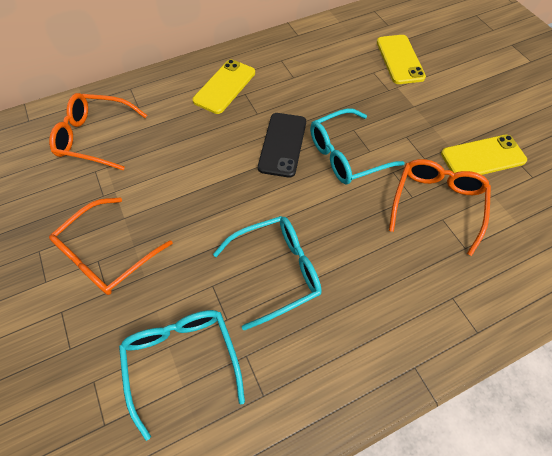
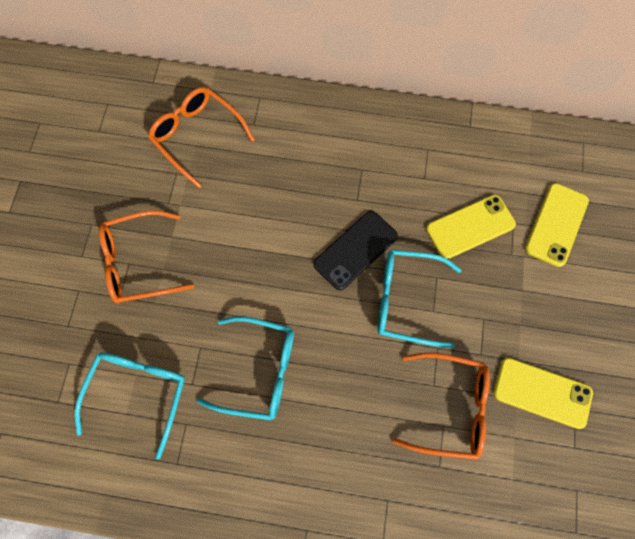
camera: 35 degrees right, 10 degrees up
(224, 86) = (348, 149): yellow phone -> yellow phone (470, 227)
(436, 204) = (450, 407): orange glasses -> orange glasses turned 45 degrees clockwise

